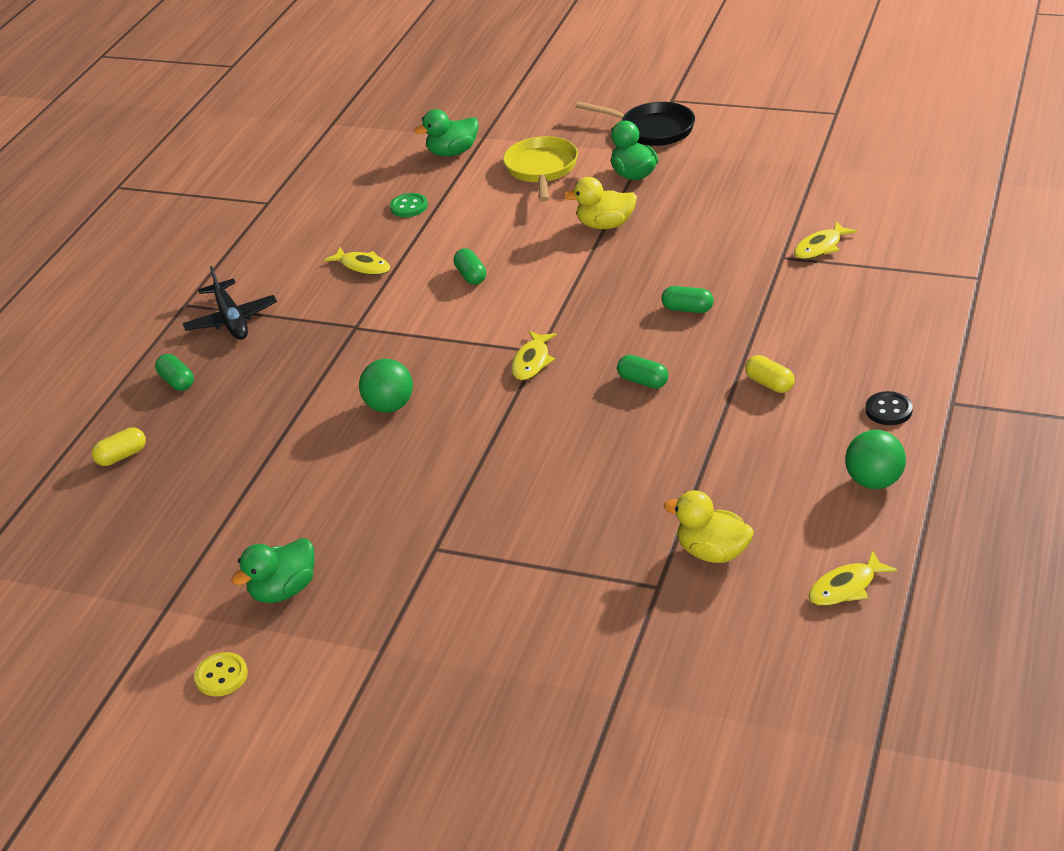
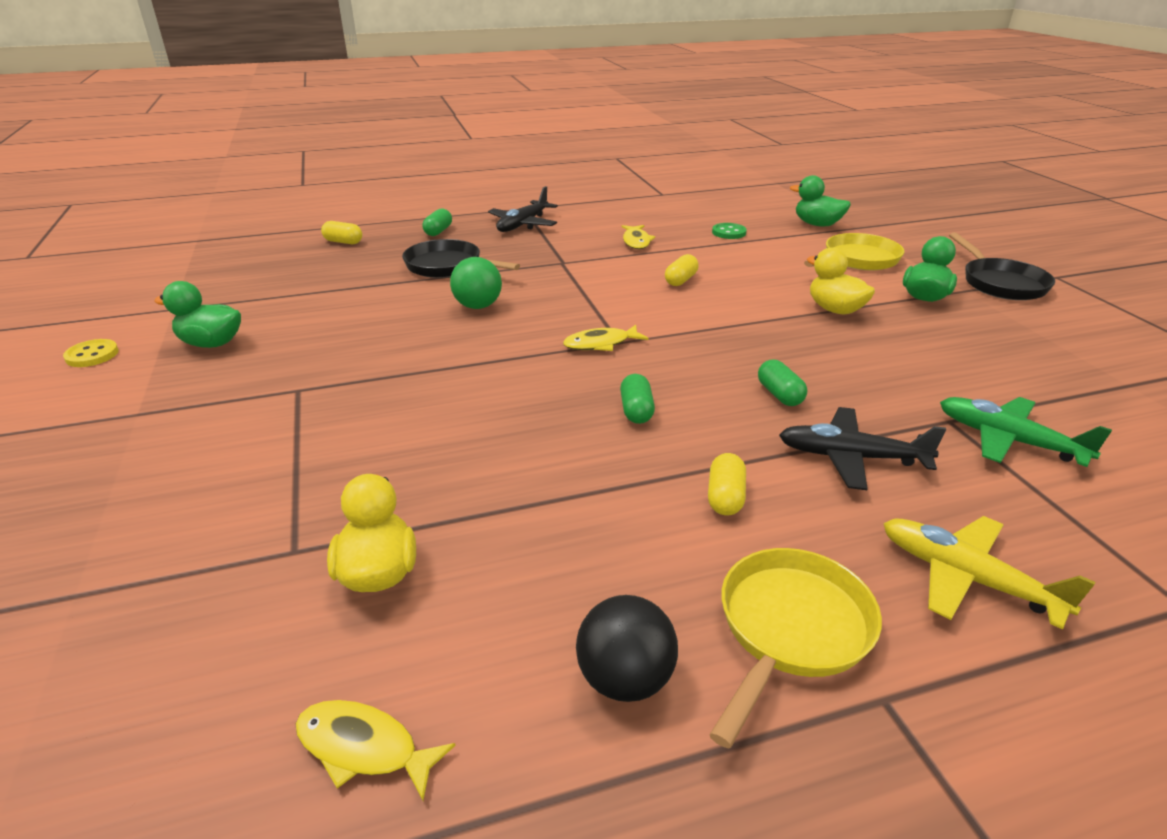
camera: 50 degrees right, 5 degrees down
(279, 400) = (448, 266): none -> black pan
(471, 276) = (681, 280): green capsule -> yellow capsule
(780, 315) = (852, 457): none -> black plane
(820, 247) = (1009, 440): yellow fish -> green plane
(874, 481) = (625, 679): green ball -> black ball
(888, 410) = (790, 629): black button -> yellow pan
(906, 332) = (967, 578): none -> yellow plane

